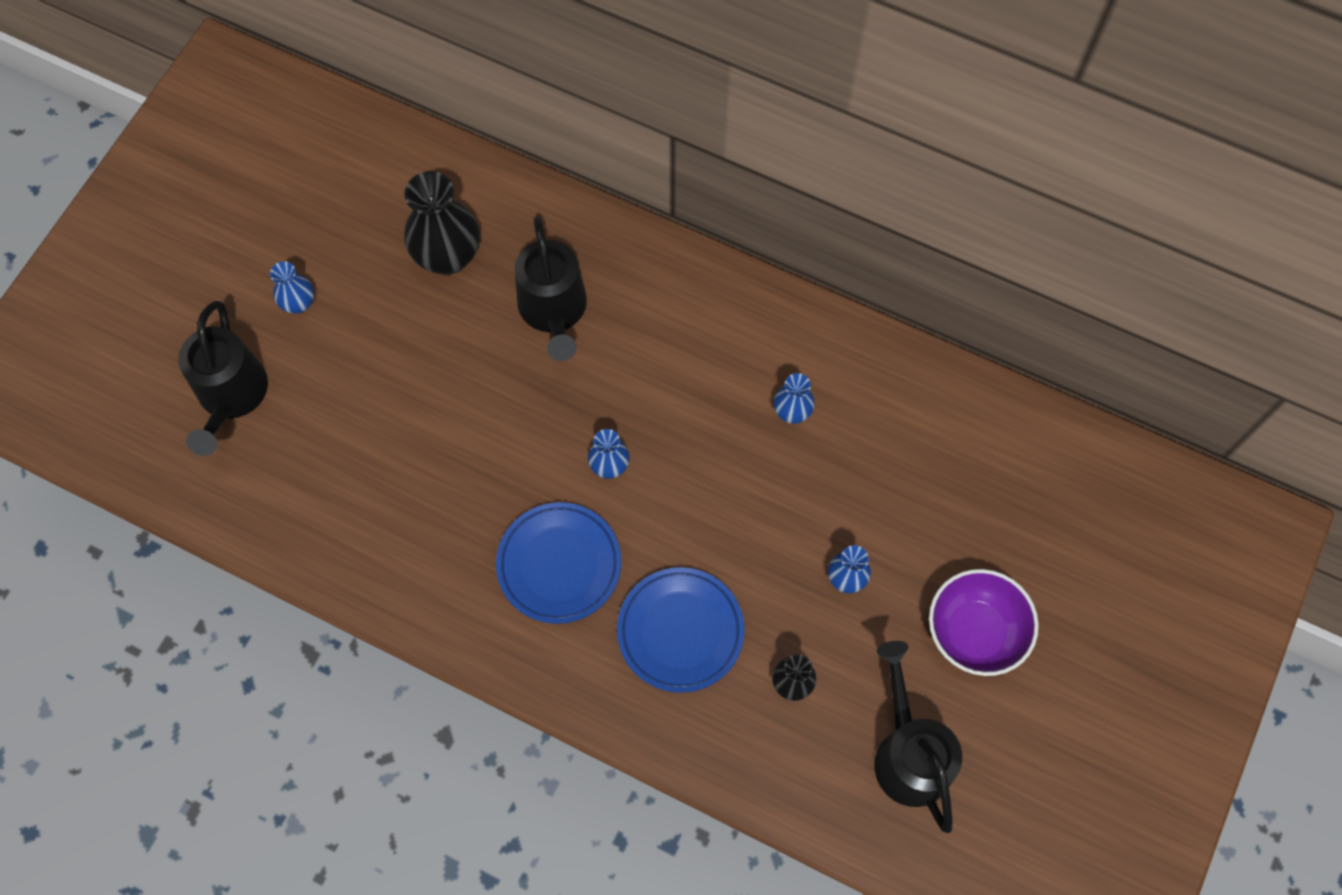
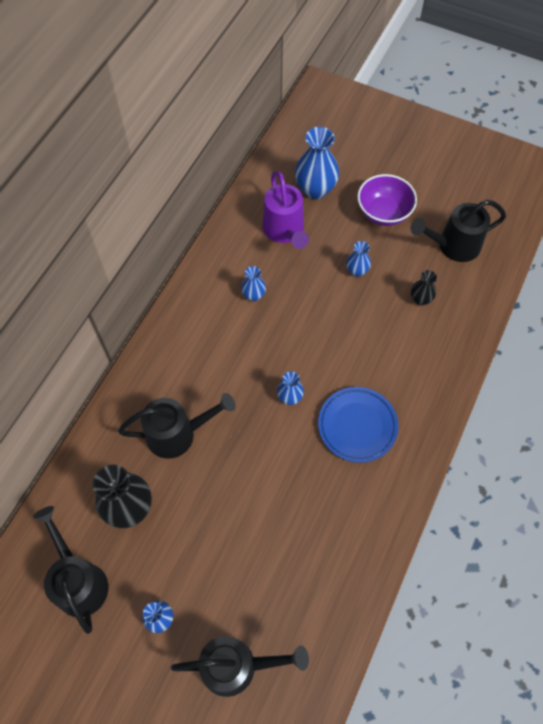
camera: 90 degrees left, 5 degrees down
(356, 205) = (79, 580): none -> black watering can
(680, 631) = (395, 356): blue plate -> none
(921, 461) = (285, 232): none -> purple watering can
(1018, 514) = (315, 189): none -> blue vase

